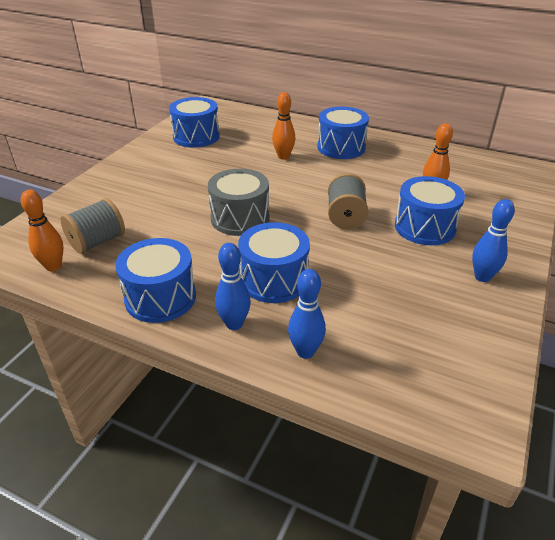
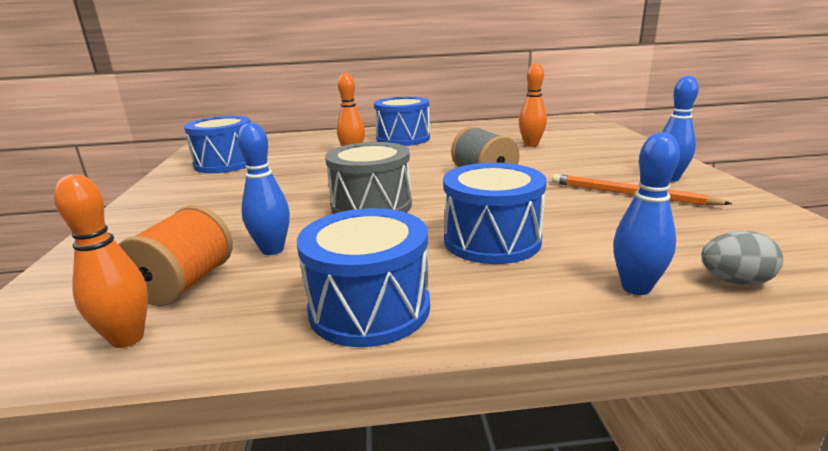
camera: 30 degrees left, 15 degrees down
(97, 242) = (185, 284): grey spool -> orange spool
(234, 324) = (512, 296): blue bowling pin -> blue bowling pin (272, 250)
(369, 376) = (734, 281): none -> grey egg
(423, 279) = (629, 194): none -> orange pencil
(424, 227) = (565, 164): blue drum -> none

